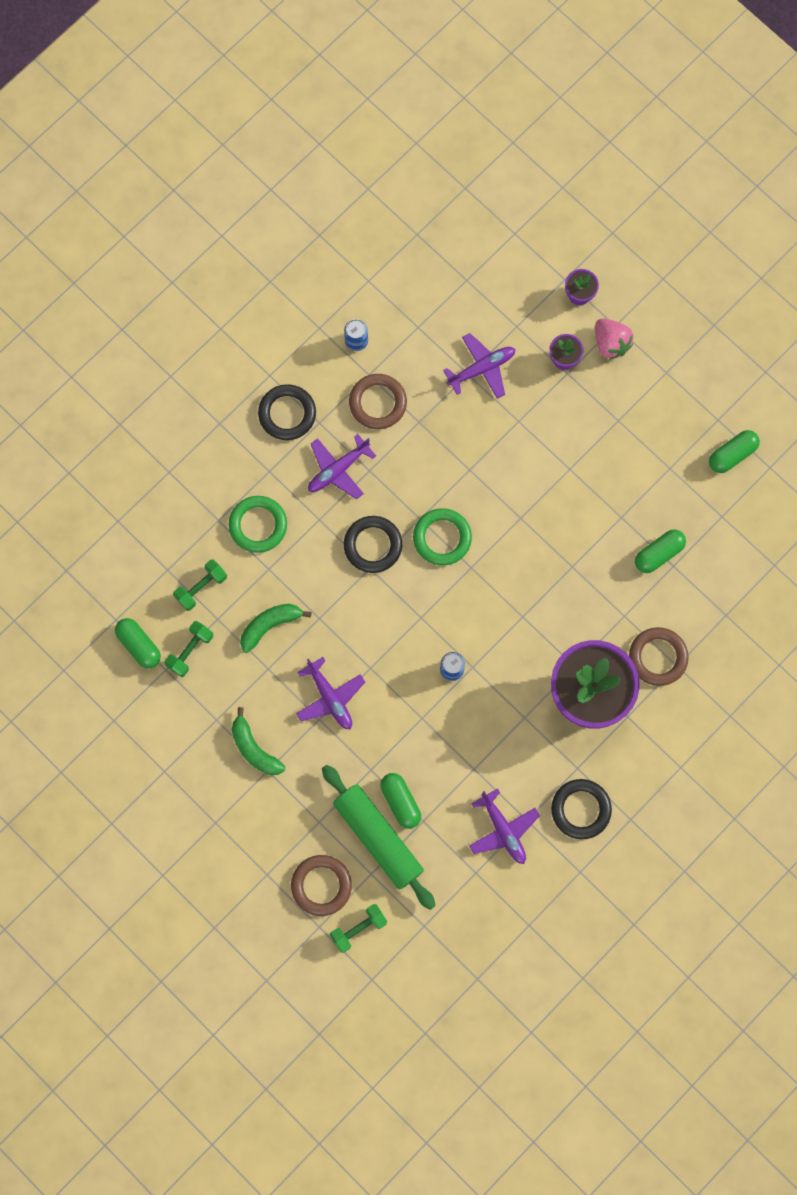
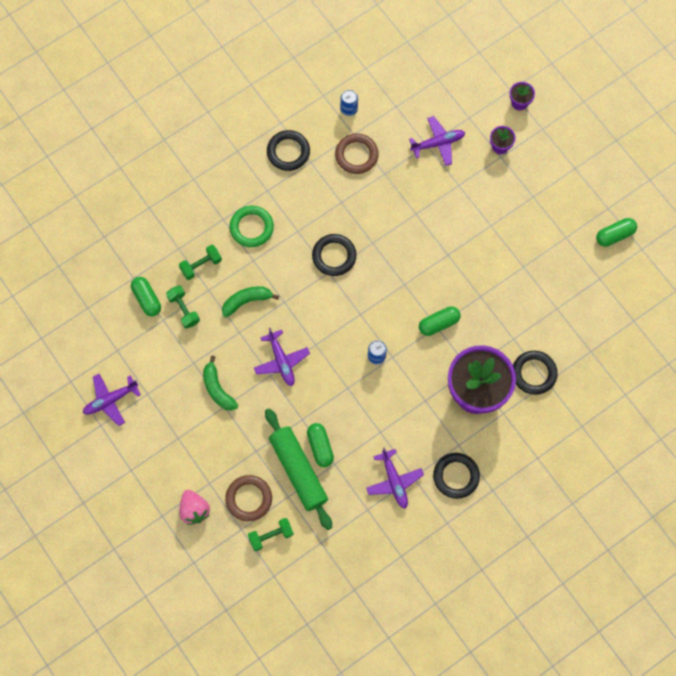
camera: 10 degrees right, 5 degrees down
(190, 651) = (184, 310): green dumbbell -> green dumbbell turned 75 degrees counterclockwise
(338, 470) = (318, 198): purple plane -> purple plane (110, 400)
(442, 538) = (386, 259): green ring -> none
(611, 343) = (537, 141): pink strawberry -> pink strawberry (194, 510)
(658, 554) = (547, 298): green capsule -> green capsule (438, 323)
(658, 657) = (534, 373): brown ring -> black ring

